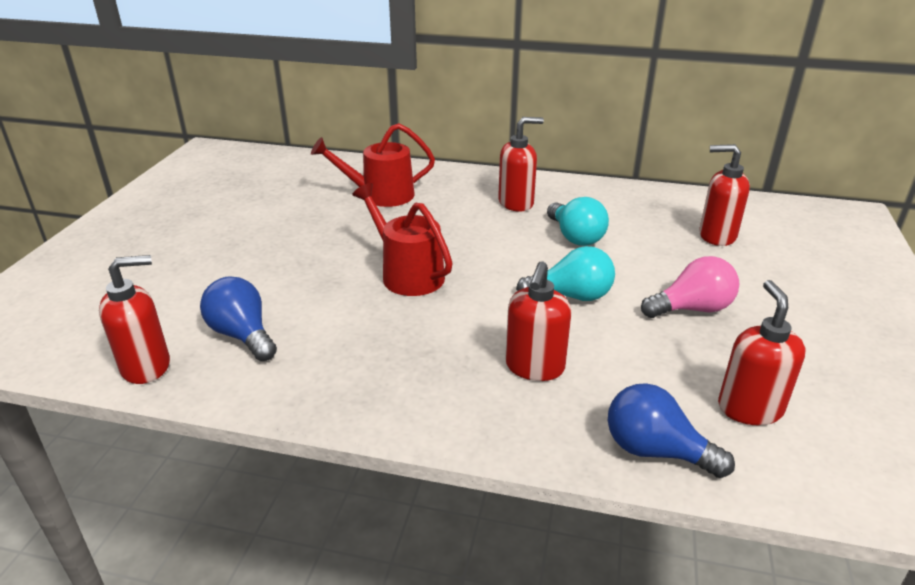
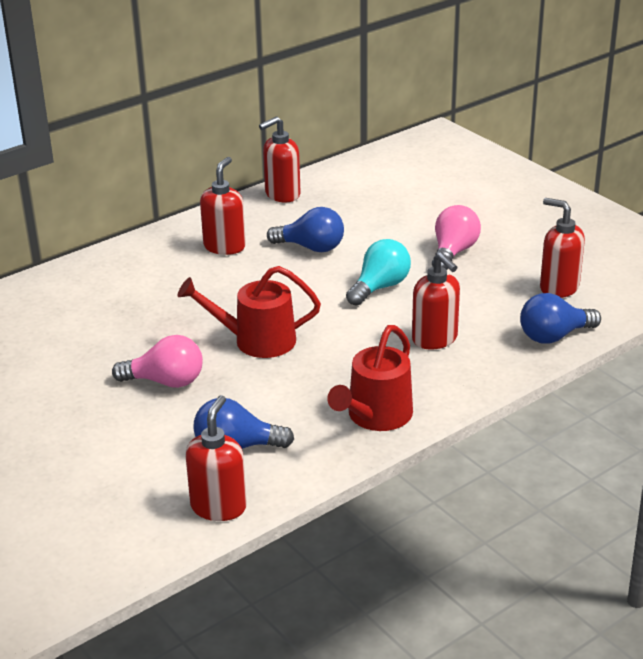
camera: 50 degrees left, 0 degrees up
(304, 262) = (166, 382): none -> pink light bulb
(381, 195) = (108, 301): red watering can -> red watering can (376, 416)
(575, 237) = (311, 247): turquoise light bulb -> blue light bulb
(716, 236) = (390, 195): red soap dispenser -> red soap dispenser (282, 195)

